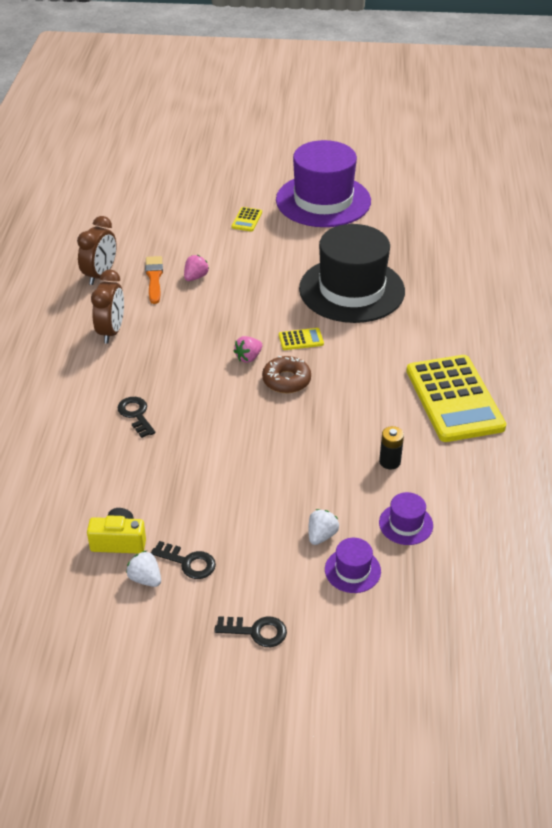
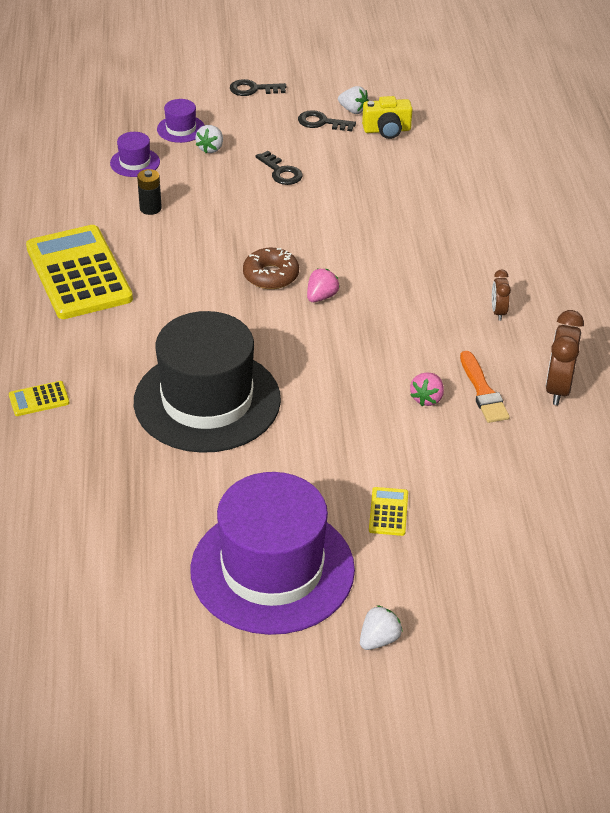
camera: 170 degrees right, 0 degrees up
(111, 331) = (498, 312): brown clock -> brown clock, size x0.56
(136, 415) = (422, 226): black key -> black key (281, 172)
(272, 169) = (379, 639): none -> white strawberry
(301, 339) = (263, 324): yellow calculator -> yellow calculator (39, 399)

